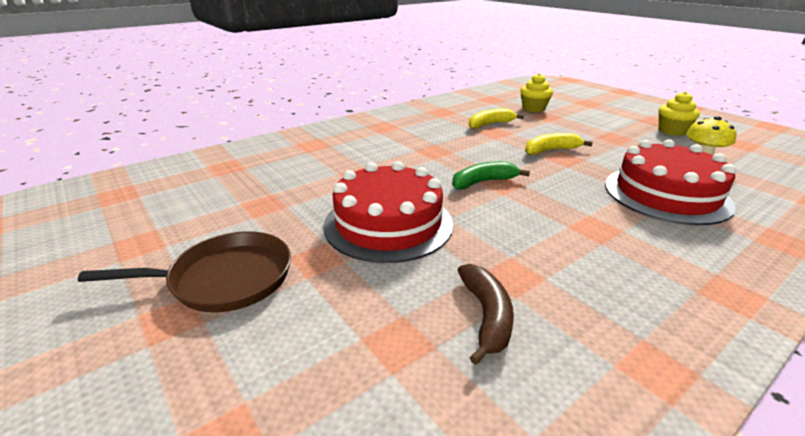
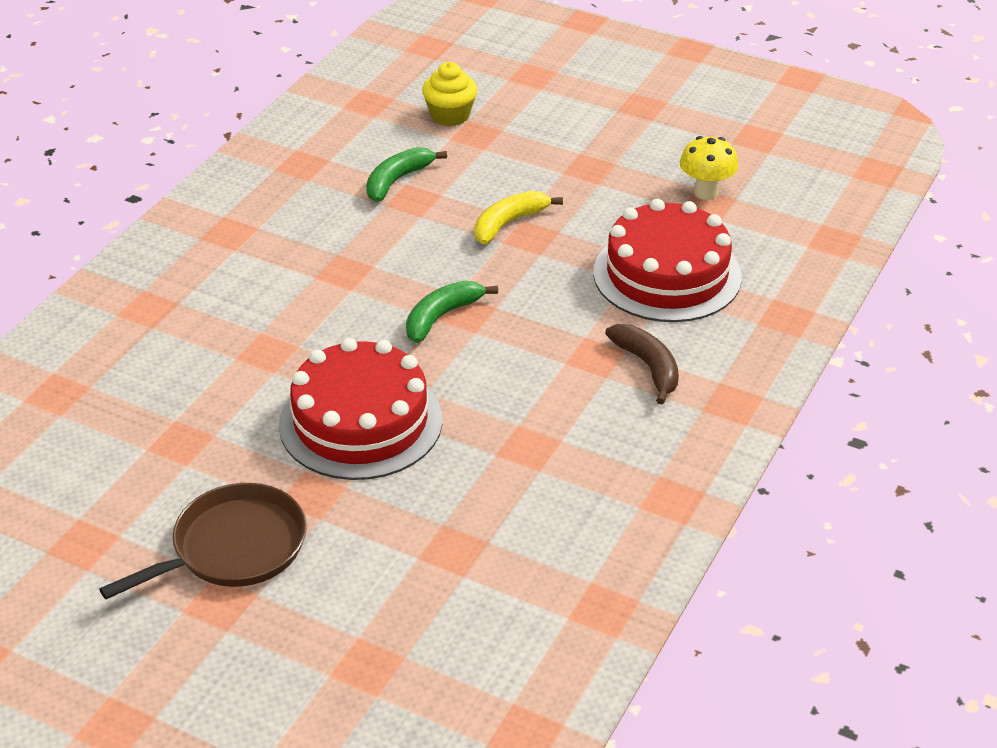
camera: 25 degrees left, 10 degrees up
(486, 316) = (520, 499): brown banana -> brown banana (648, 367)
(490, 124) = (397, 180): yellow banana -> green banana
(672, 131) = (667, 128): yellow cupcake -> none

